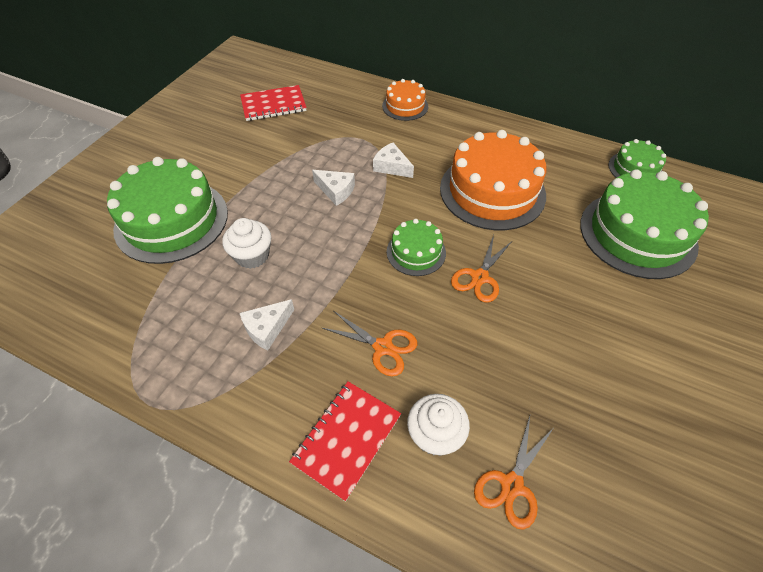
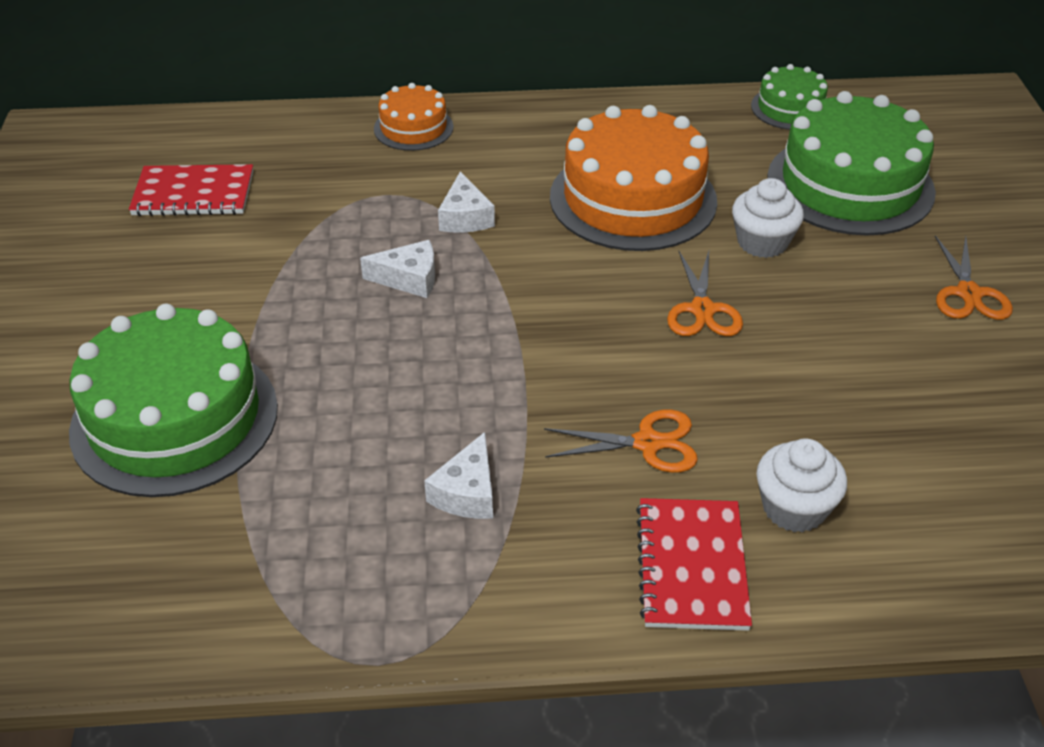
camera: 30 degrees left, 10 degrees down
(252, 255) = (357, 412): white cupcake -> white cupcake (762, 242)
(273, 105) = (193, 194): red notebook -> red notebook turned 45 degrees clockwise
(391, 167) = (465, 217): white cheese -> white cheese turned 105 degrees counterclockwise
(416, 252) = (594, 313): green cake -> none
(511, 485) = (920, 516): orange scissors -> orange scissors (968, 294)

